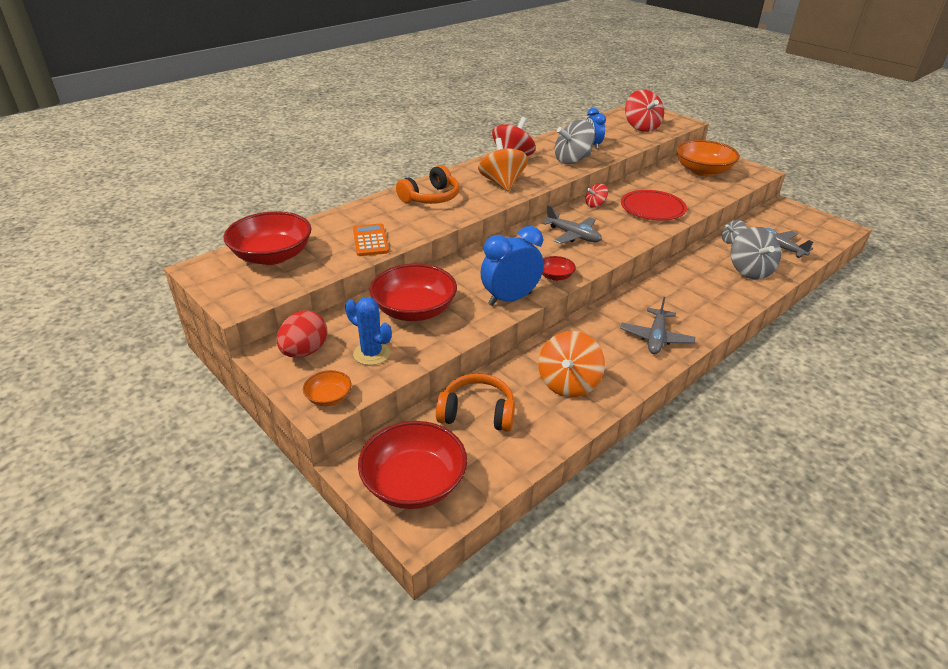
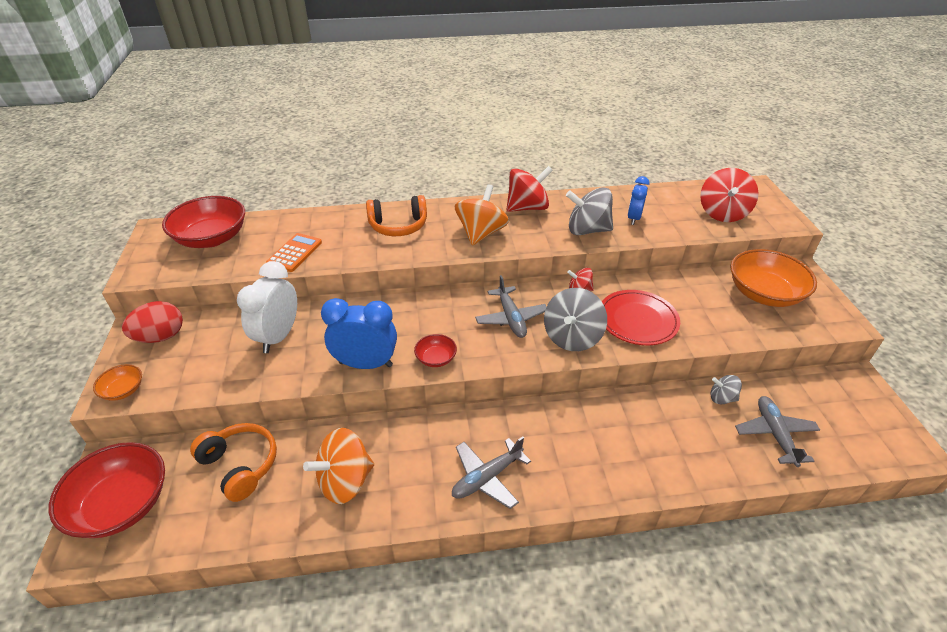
camera: 35 degrees right, 5 degrees up
(371, 354) = (198, 364): blue cactus -> none
(414, 310) = (278, 336): red bowl -> white clock
(750, 271) = (698, 449): grey spinning top -> grey spinning top (572, 337)

